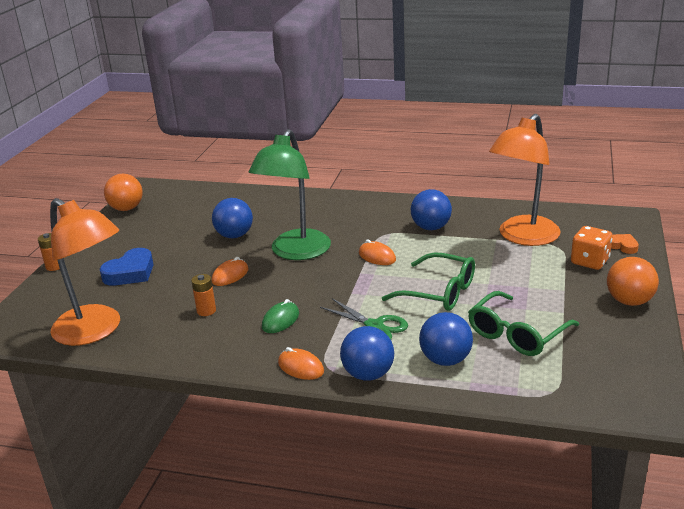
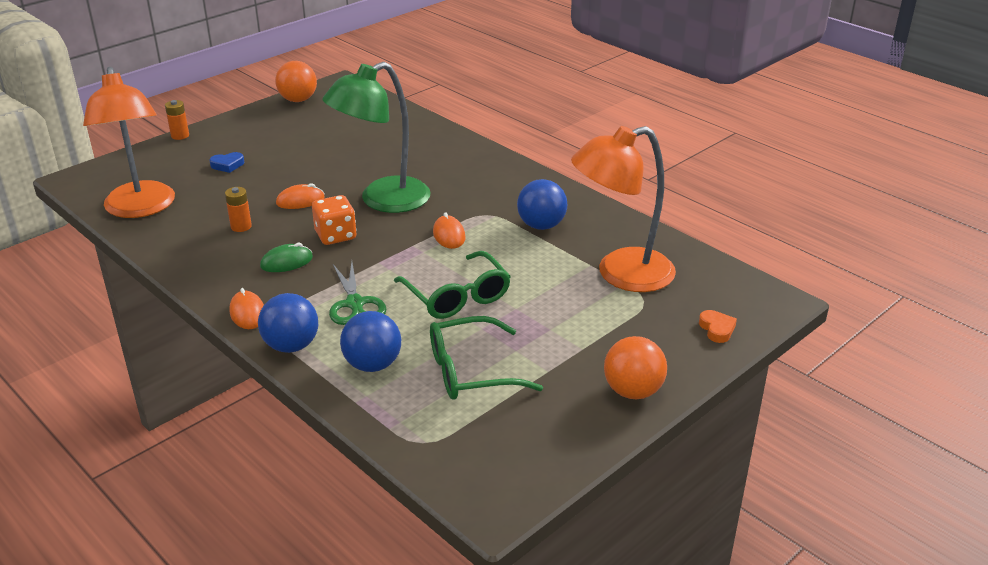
camera: 30 degrees right, 5 degrees up
(130, 273) = (227, 165): blue heart -> blue heart, size x0.56
(234, 235) = (352, 162): blue ball -> none
(589, 261) = (654, 330): orange dice -> orange dice (335, 235)

